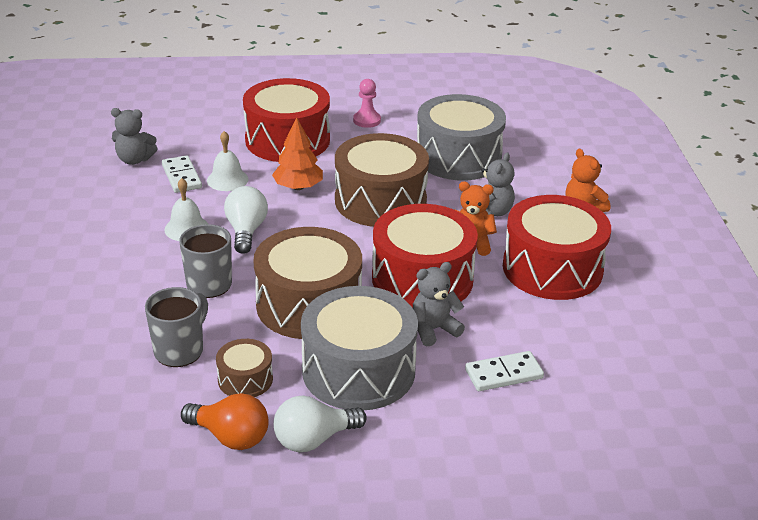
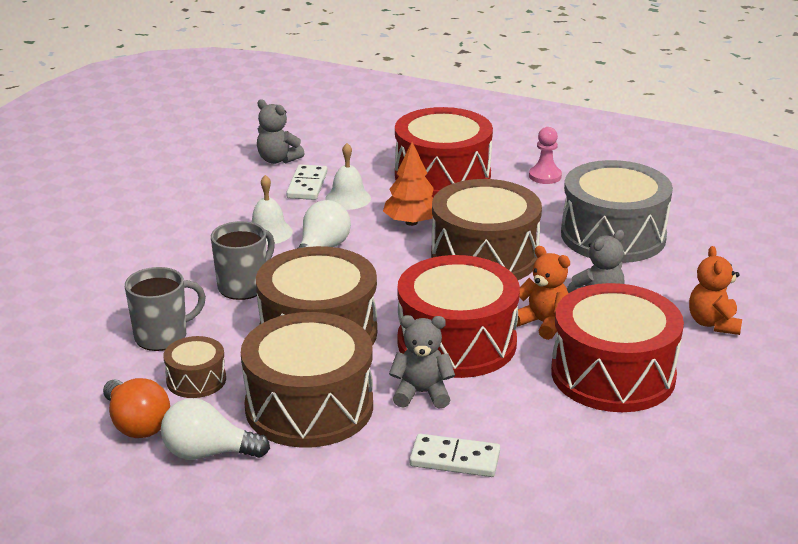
camera: 30 degrees right, 5 degrees down
(358, 370) = (309, 407): grey drum -> brown drum

